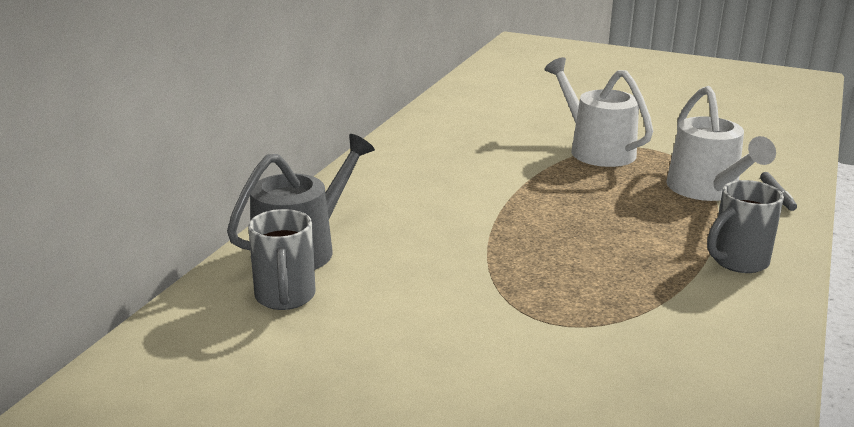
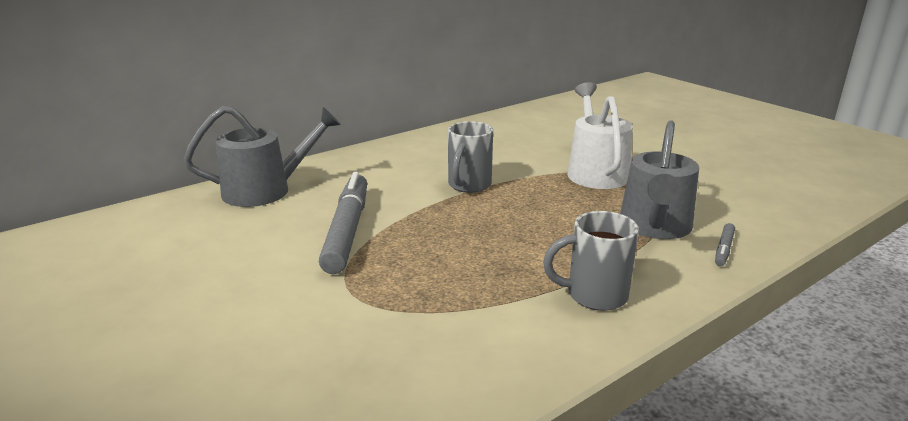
camera: 30 degrees right, 0 degrees up
(285, 297) = (206, 219): grey mug -> grey mug (468, 185)
(455, 266) = (347, 230): none -> grey marker
(707, 190) = (655, 226): white watering can -> grey watering can

